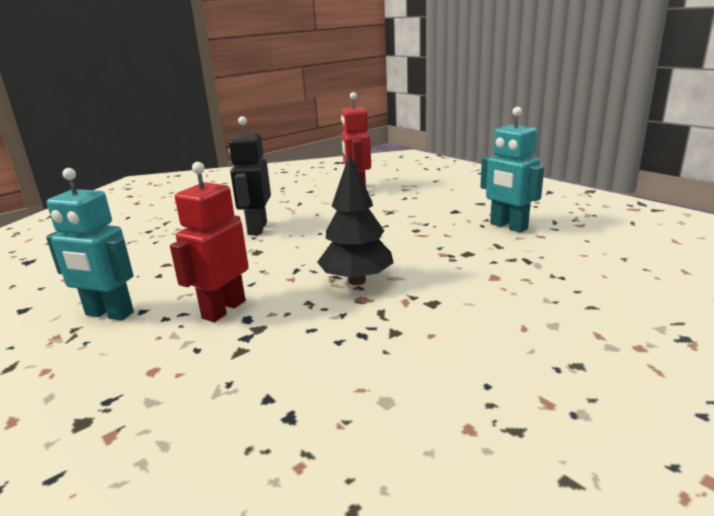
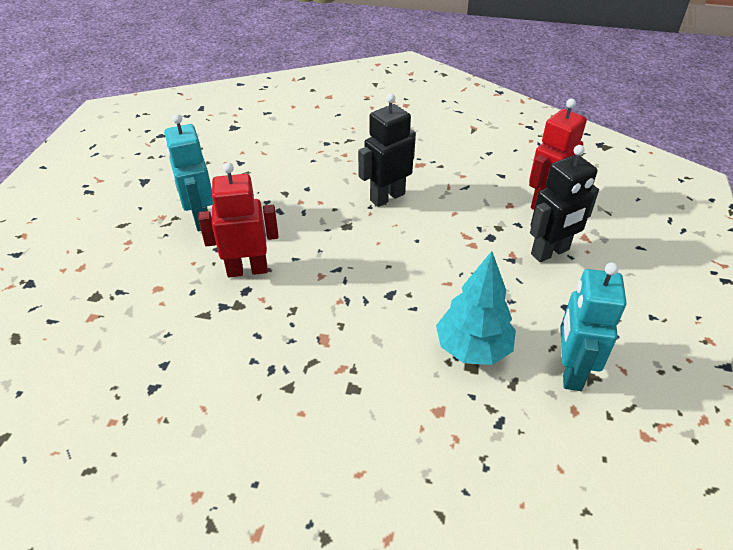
camera: 50 degrees right, 20 degrees up
(357, 281) = (349, 318): black tree -> none
(402, 200) = (550, 252): none -> black robot
(451, 247) = (472, 349): none -> turquoise tree

